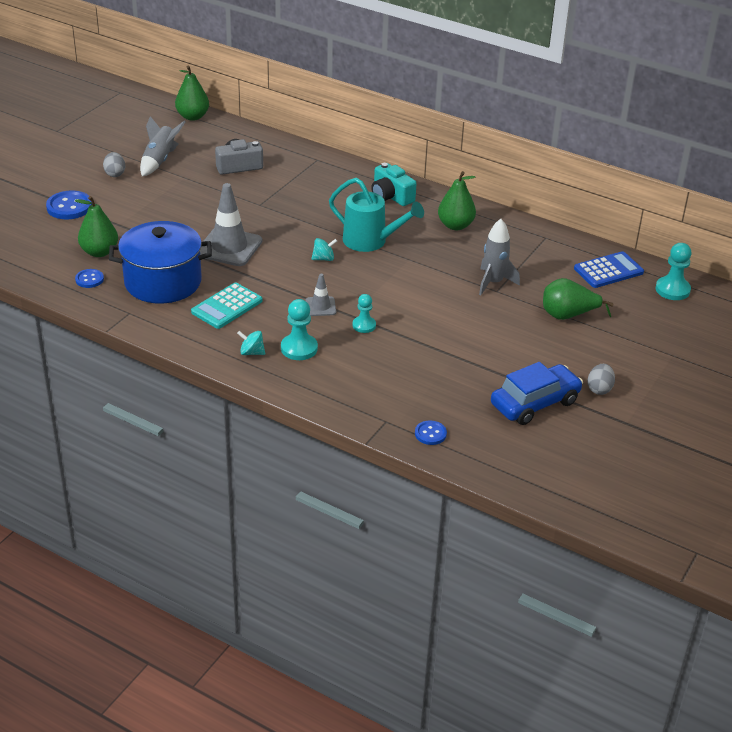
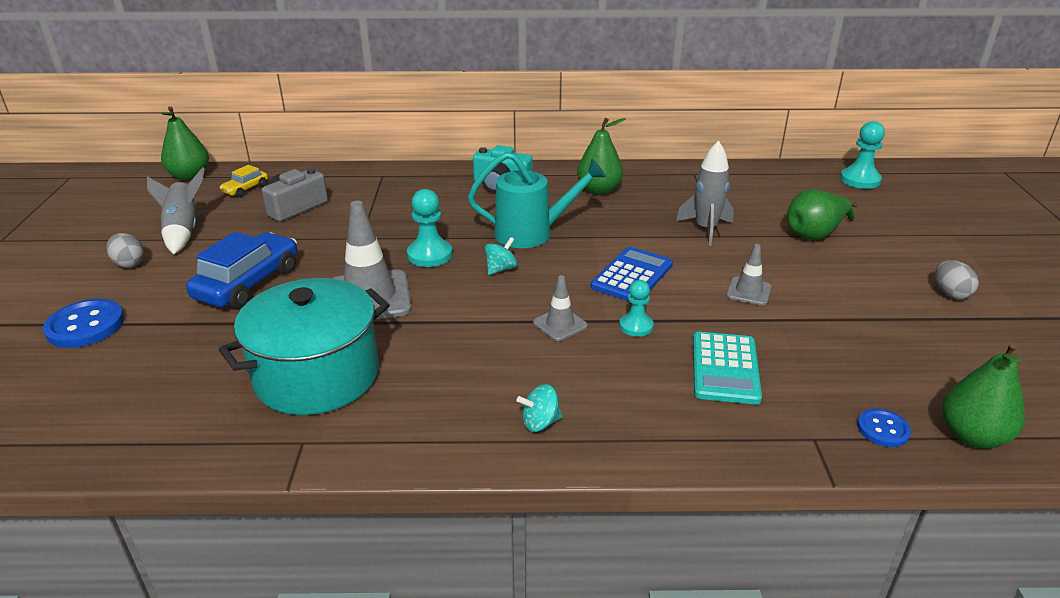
camera: 30 degrees left, 5 degrees down
(89, 279) = (194, 417): blue button -> none
(99, 252) = (181, 370): green pear -> green pear (972, 436)
(163, 282) = (317, 375): blue pot -> turquoise pot
(219, 140) = (245, 189): none -> yellow car
(227, 306) = (441, 373): turquoise calculator -> turquoise calculator (725, 368)
(299, 348) = (594, 389): turquoise pawn -> turquoise pawn (429, 255)
(463, 333) = (748, 291): none -> grey traffic cone
(535, 403) = (922, 336): blue car -> blue car (248, 283)
(608, 271) = (787, 183): blue calculator -> blue calculator (632, 276)

